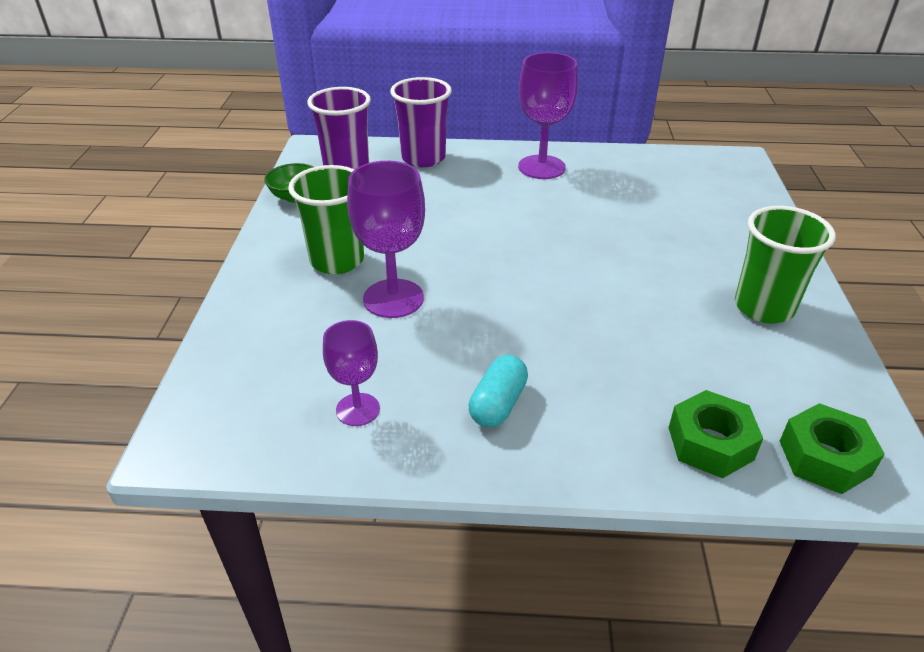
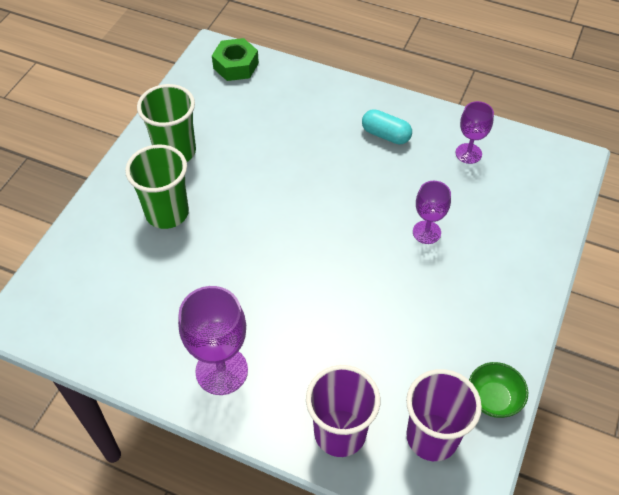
camera: 160 degrees left, 15 degrees up
(337, 261) = (463, 287): green cup -> green cup (167, 213)
(393, 298) = (426, 232): purple goblet -> purple goblet, size x0.61
(498, 404) = (385, 135): turquoise capsule -> turquoise capsule turned 75 degrees clockwise
(710, 443) = (285, 86): green nut -> none

